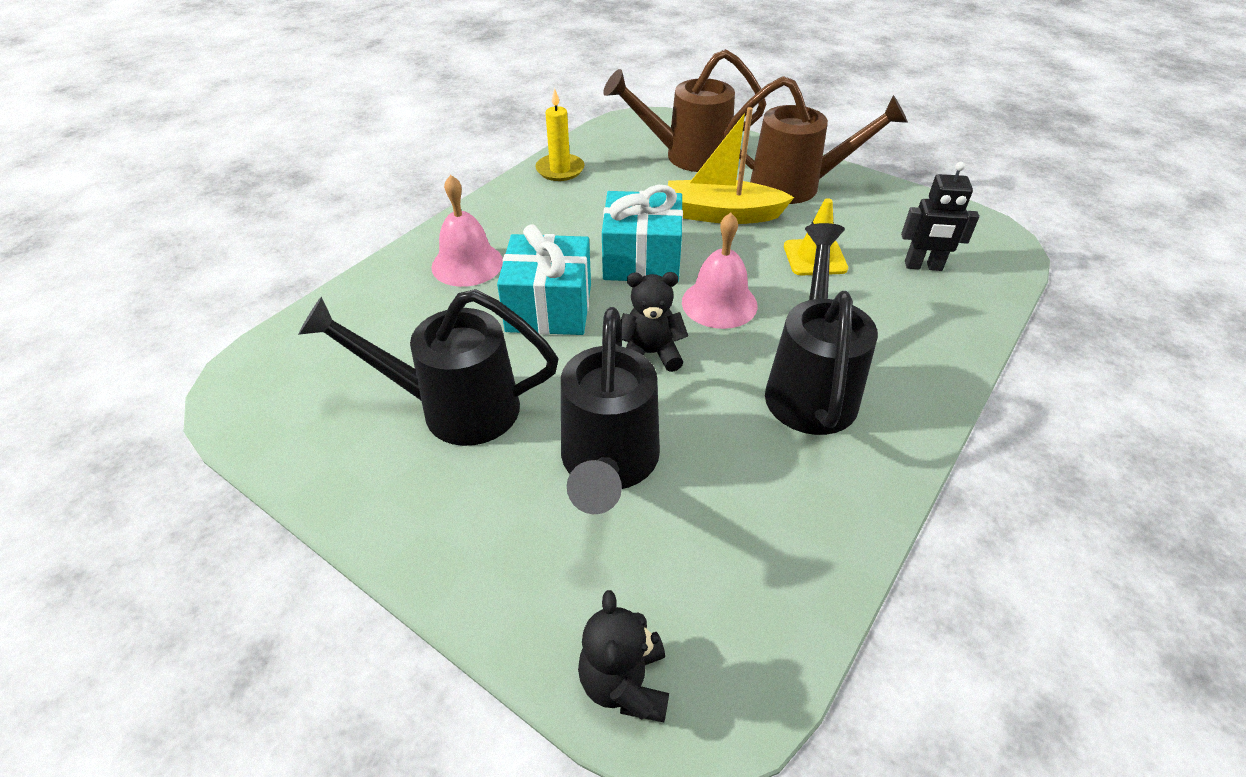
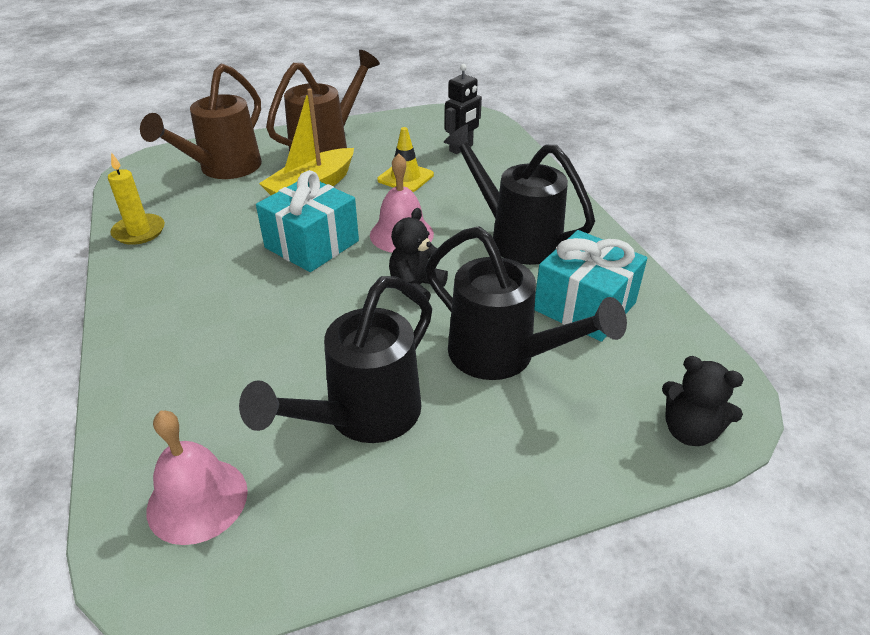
camera: 55 degrees left, 5 degrees down
(467, 264) = (188, 336): pink bell -> pink bell (197, 500)
(549, 307) = (306, 313): turquoise gift -> turquoise gift (584, 306)

